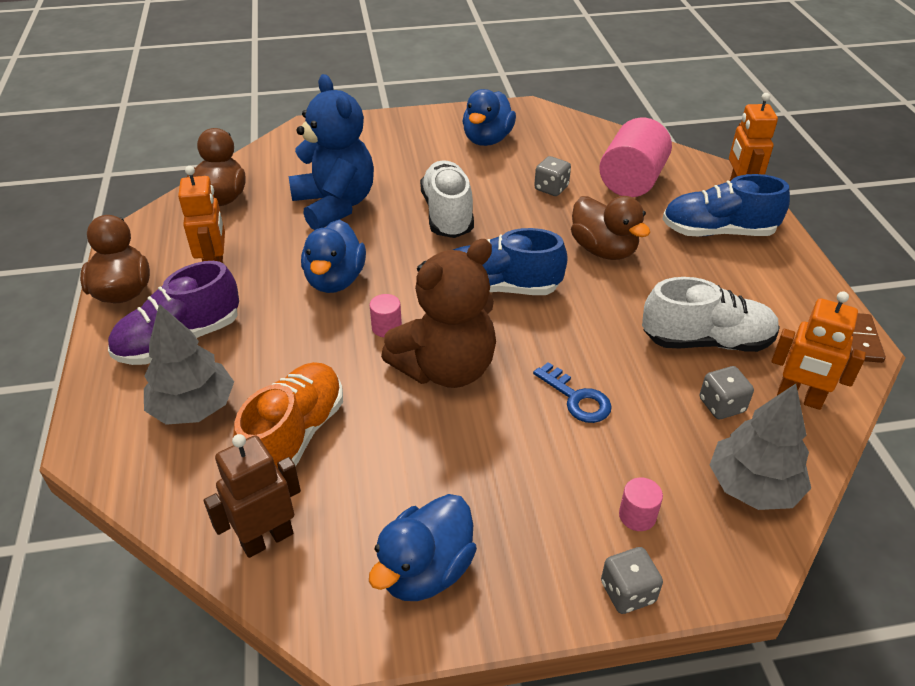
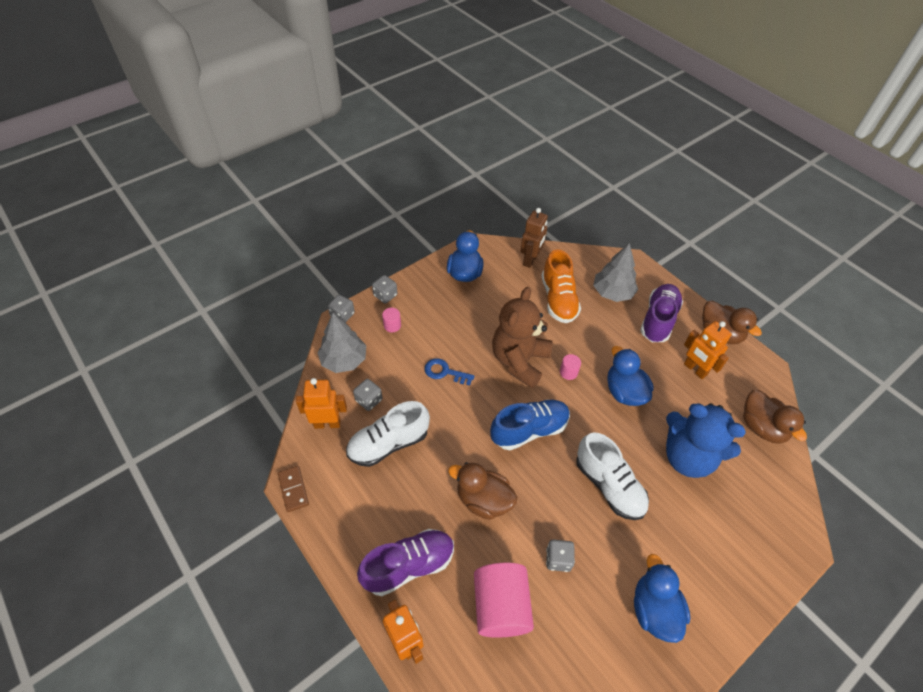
camera: 150 degrees right, 10 degrees up
(717, 232) = (409, 565): blue shoe -> purple shoe
(738, 584) = (342, 315): none -> grey dice

